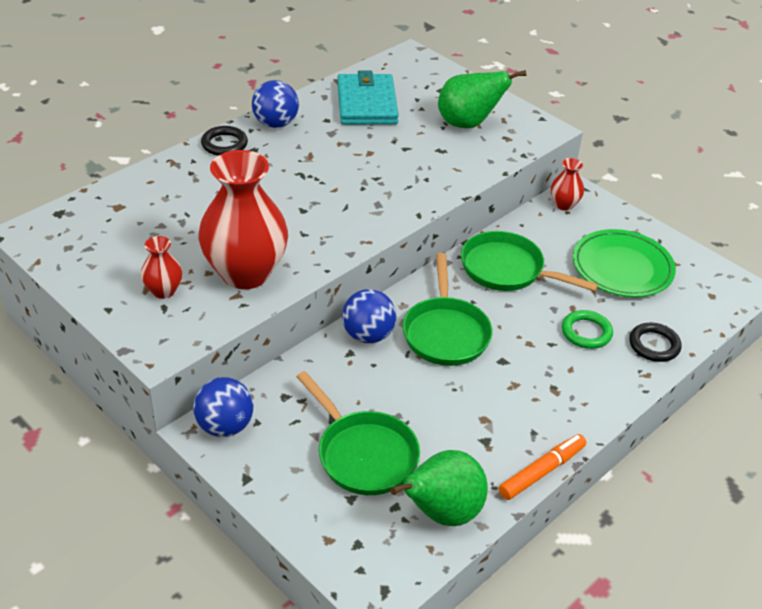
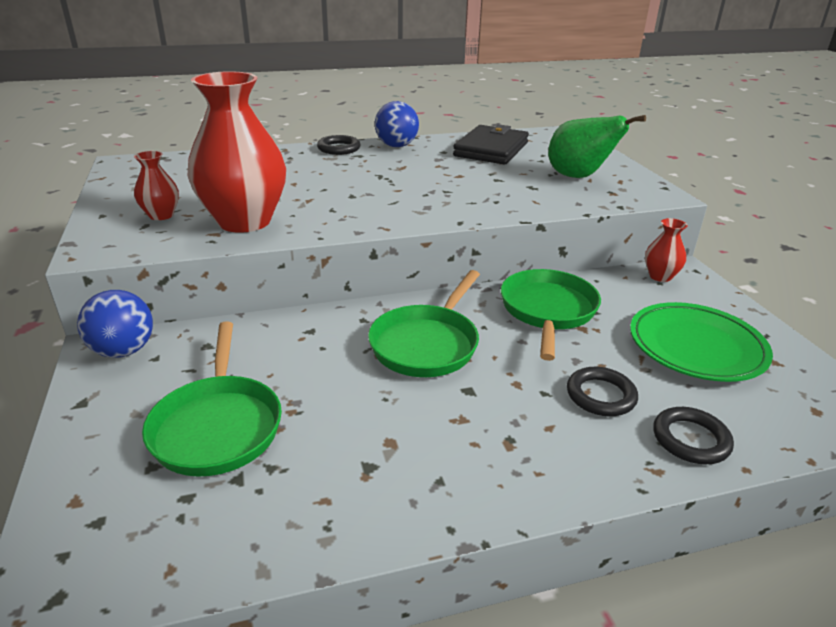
camera: 30 degrees right, 10 degrees down
(367, 104) = (491, 149): turquoise wallet -> black wallet
(368, 335) = (344, 322): blue ball -> none
(441, 513) = (230, 530): green pear -> none
(507, 269) = (547, 311): green pan -> green pan turned 45 degrees clockwise
(542, 472) = (408, 535): orange marker -> none
(586, 332) = (600, 395): green ring -> black ring

